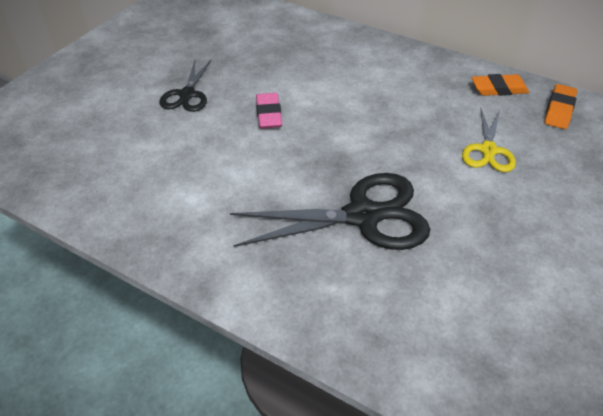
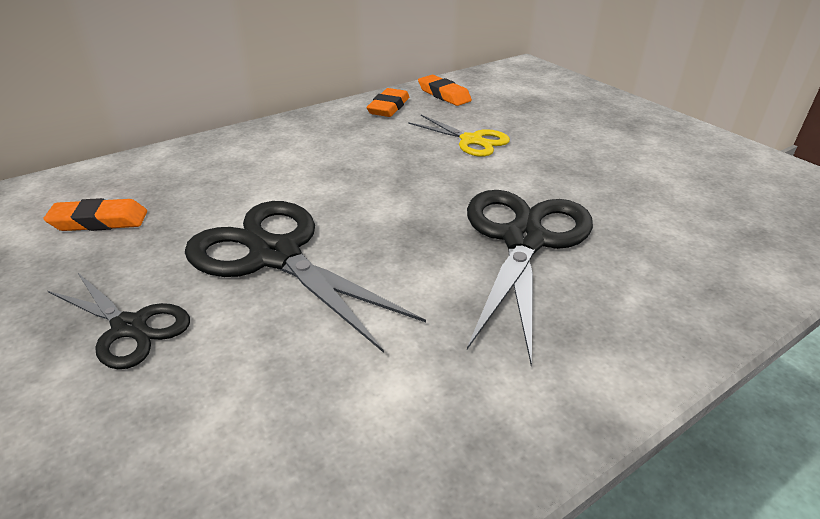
camera: 65 degrees left, 10 degrees down
(256, 43) = (99, 221): none -> orange eraser
(269, 114) = (275, 256): pink eraser -> black scissors

